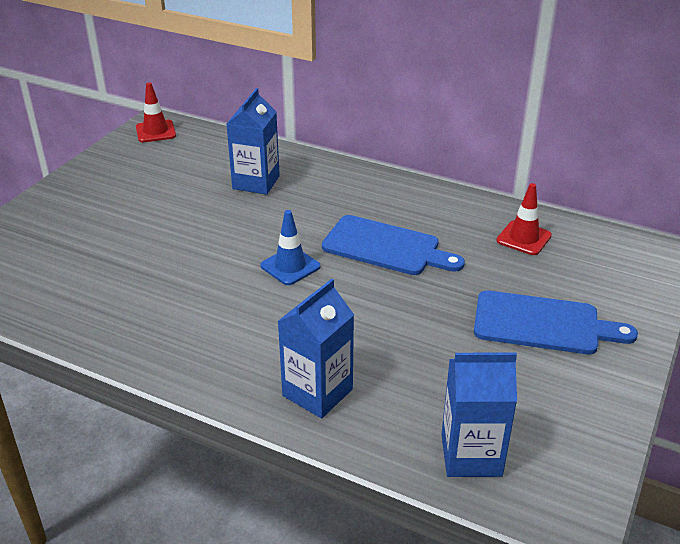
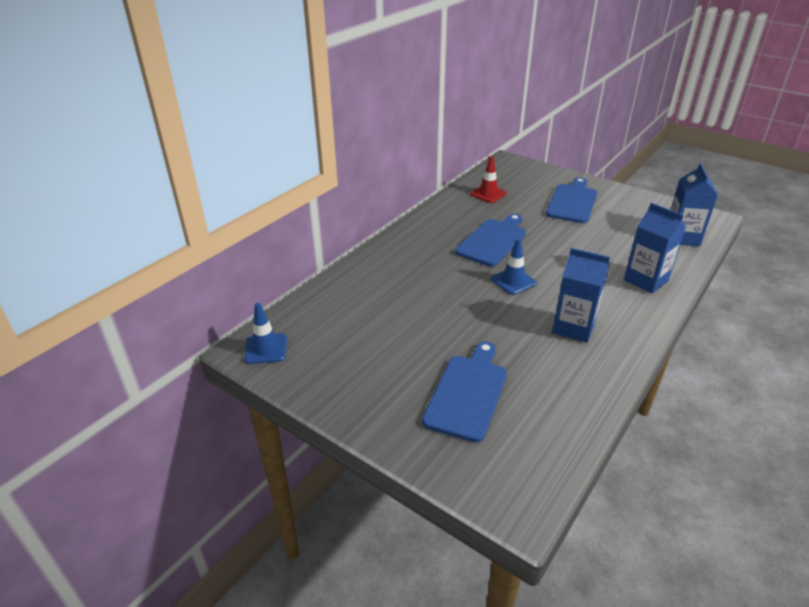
camera: 80 degrees left, 0 degrees up
(86, 242) = (467, 393): none -> blue cutting board
(155, 131) = (266, 349): red traffic cone -> blue traffic cone
(256, 182) = (390, 290): blue carton -> blue carton (573, 327)

